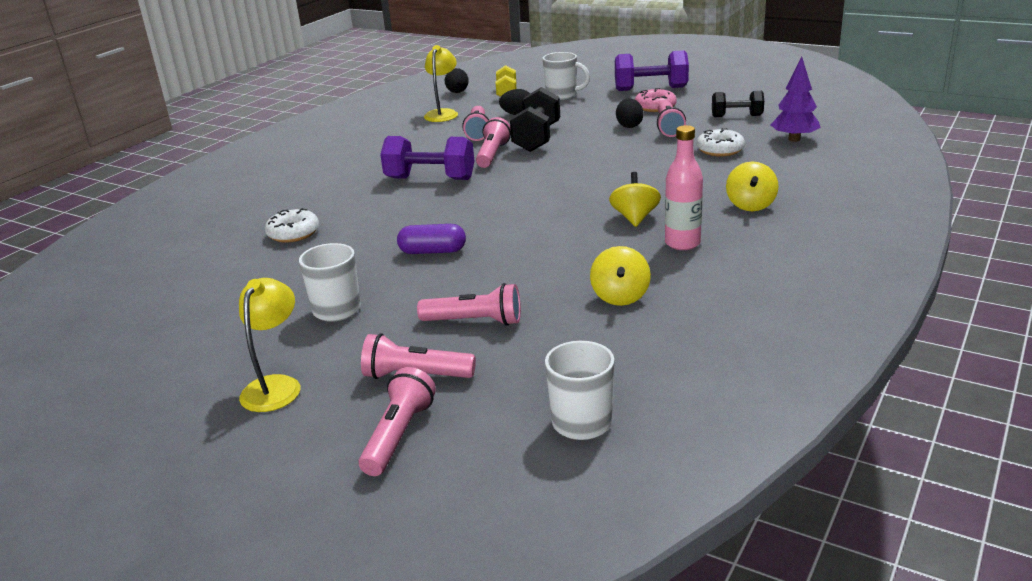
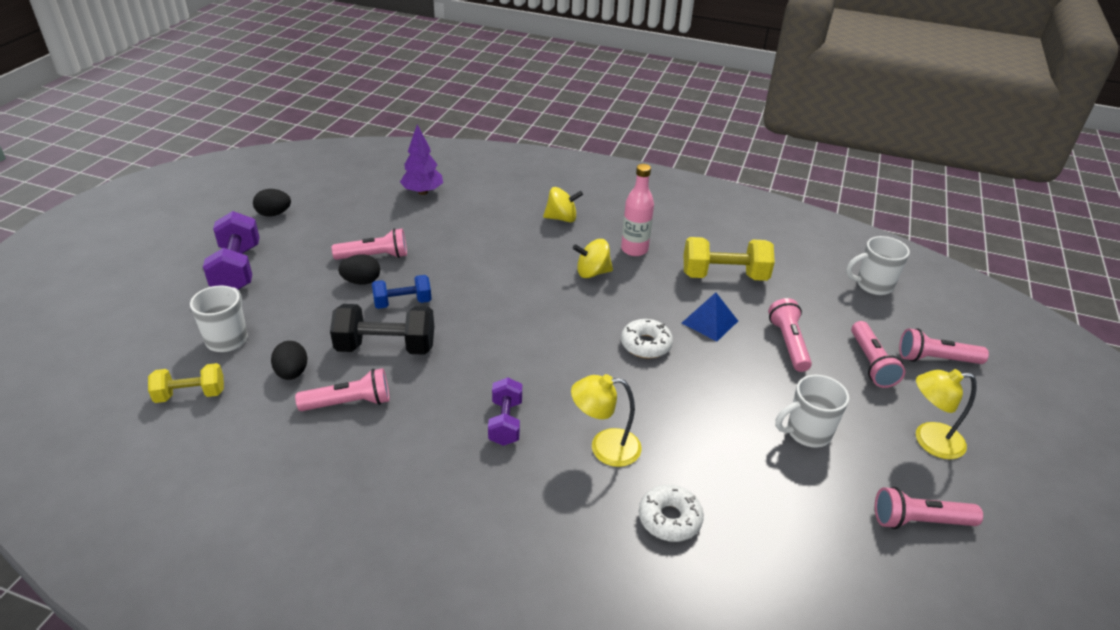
camera: 105 degrees left, 10 degrees up
(430, 179) = (505, 422): purple dumbbell -> purple dumbbell, size x0.63
(433, 251) = (683, 388): purple capsule -> none
(443, 113) = (258, 453): yellow lamp -> yellow lamp (604, 447)
(457, 92) = (157, 453): black egg -> black egg (274, 214)
(492, 154) = (433, 378): pink flashlight -> pink flashlight (919, 521)
(530, 276) = (710, 322): none -> blue pyramid
(595, 140) = (403, 303): none -> blue dumbbell
(620, 296) = (724, 276): yellow spinning top -> yellow dumbbell
(655, 107) = (305, 265): pink donut -> none
(720, 150) = (442, 228): white donut -> white donut (646, 344)
(736, 116) = (353, 217): black dumbbell -> none

